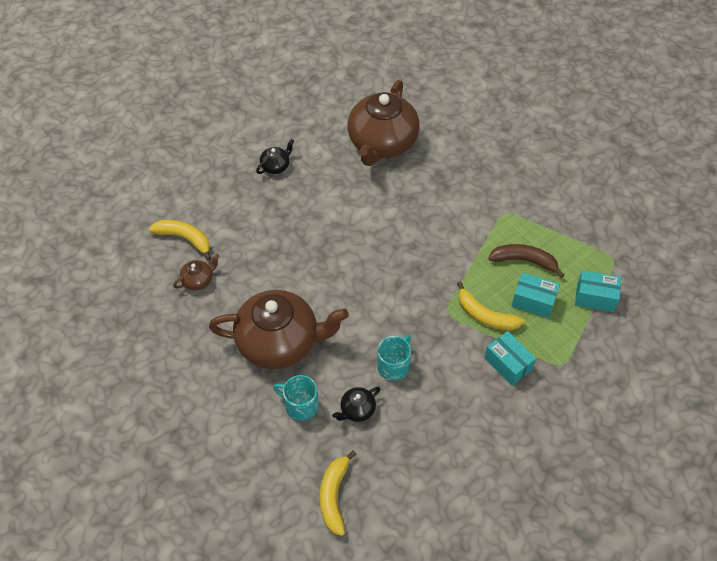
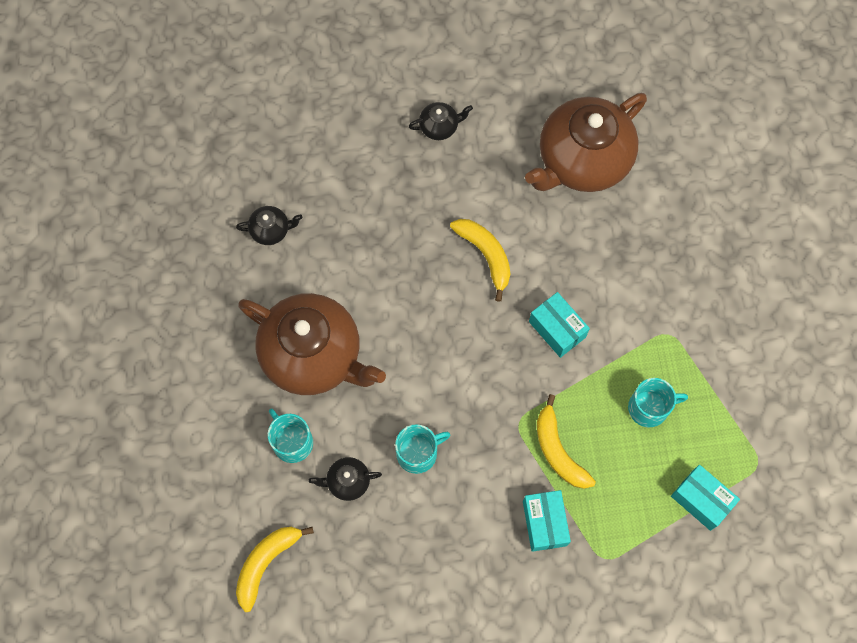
camera: 30 degrees right, 15 degrees up
(185, 239) = (285, 170): yellow banana -> yellow banana (485, 255)
(198, 280) = (271, 230): brown teapot -> black teapot
(524, 261) = (649, 408): brown banana -> turquoise mug
(533, 301) = (625, 464): turquoise box -> turquoise box (557, 329)

